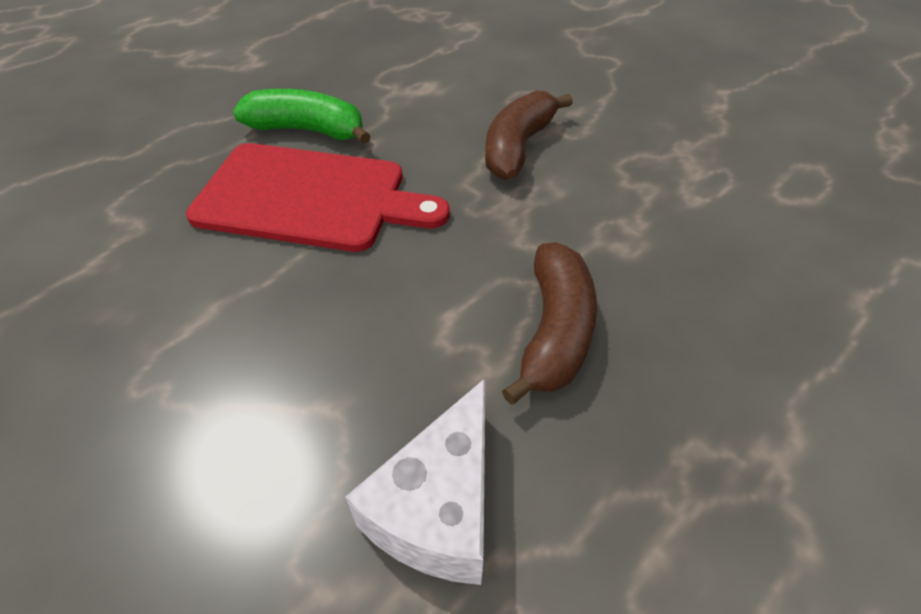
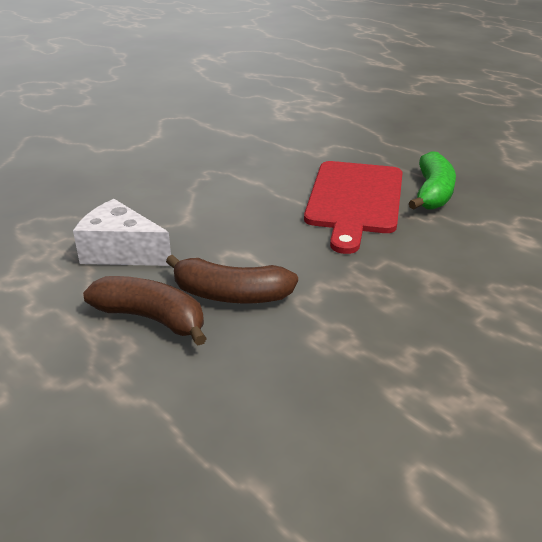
camera: 90 degrees right, 15 degrees down
(518, 147) = (446, 288): brown banana -> brown banana (151, 318)

